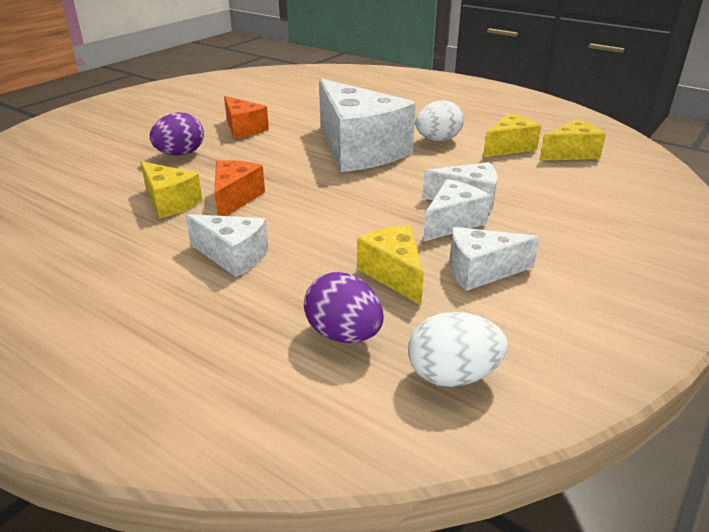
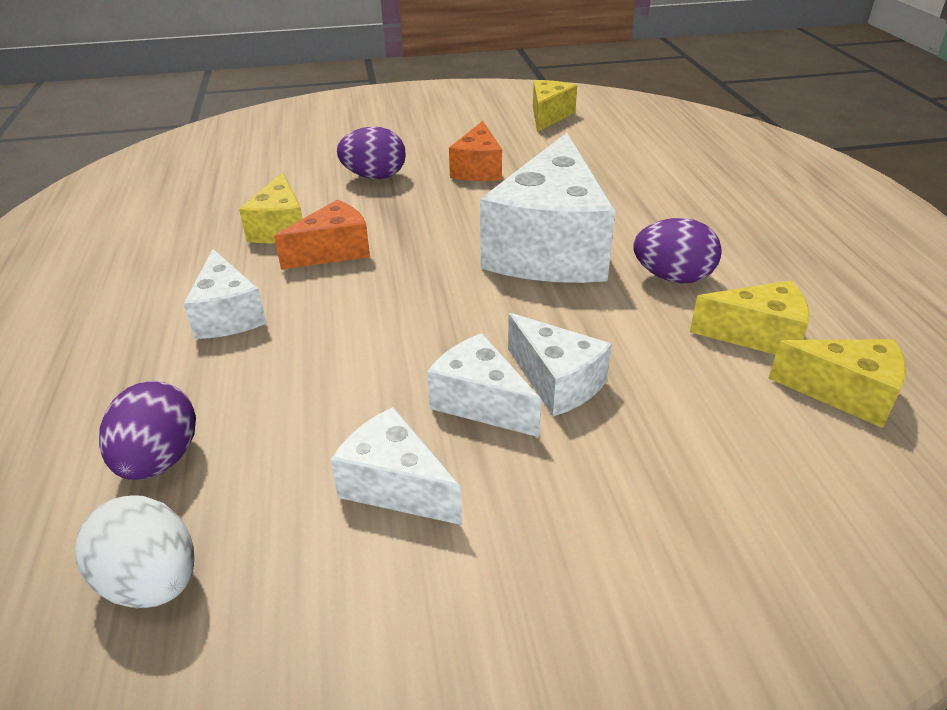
camera: 45 degrees right, 5 degrees up
(394, 274) = (310, 426): yellow cheese -> yellow cheese (549, 116)
(437, 140) = (672, 277): white egg -> purple egg
(452, 223) = (480, 402): white cheese -> white cheese turned 135 degrees counterclockwise

